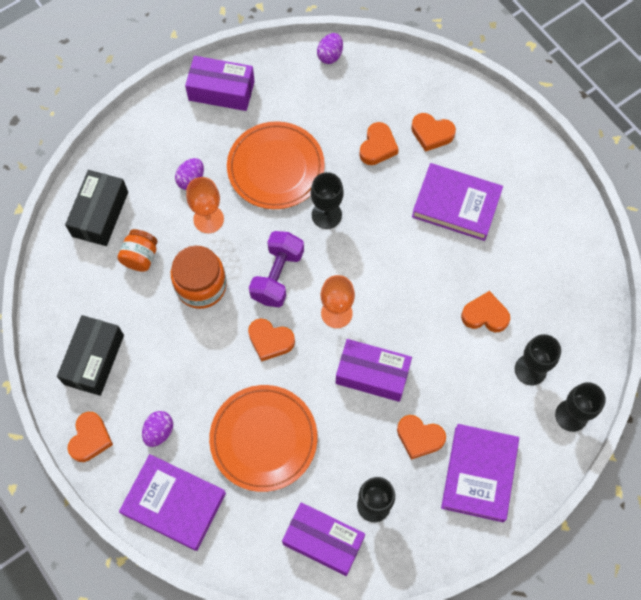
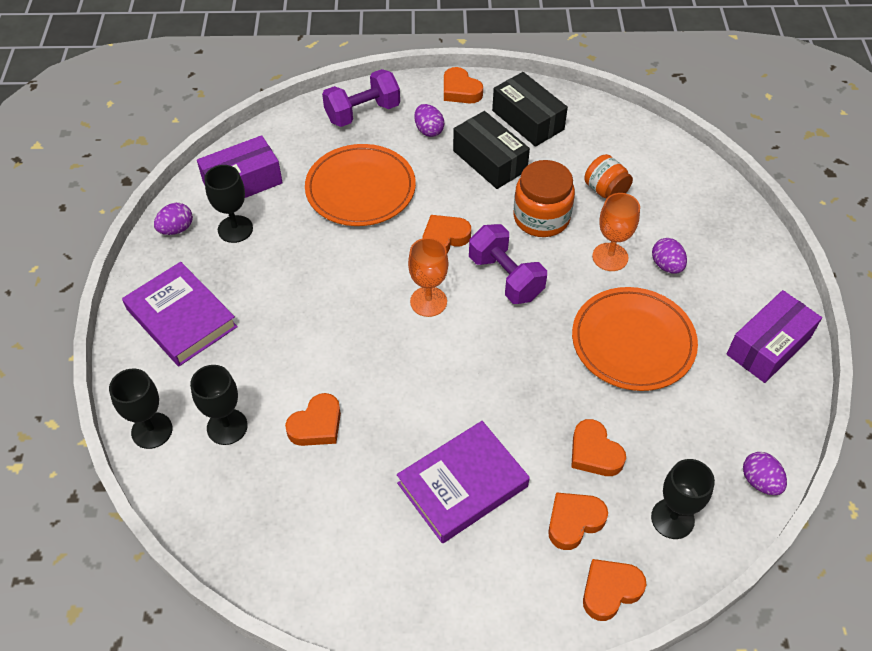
camera: 125 degrees right, 15 degrees down
(100, 214) = (674, 183): black box -> black box (489, 160)
(174, 503) = (362, 113): purple book -> purple dumbbell
(326, 215) = (543, 354): black goblet -> black goblet (672, 519)
(372, 374) = (345, 294): purple box -> none
(407, 553) = (176, 229): none -> purple egg
(419, 437) = (256, 294): orange heart -> orange heart (610, 590)

